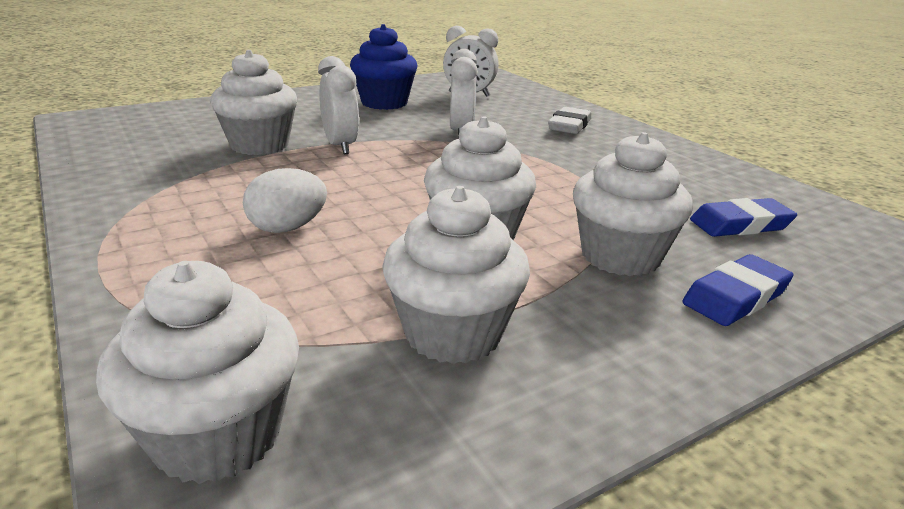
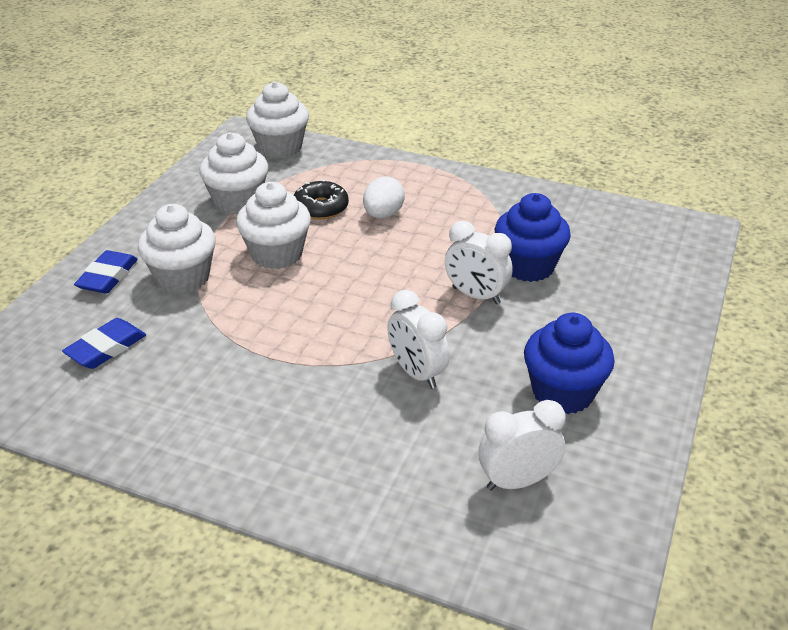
camera: 145 degrees right, 10 degrees up
(259, 145) = (528, 266): white cupcake -> blue cupcake
(344, 268) = (321, 207): none -> black donut
(569, 126) = (327, 454): white eraser -> none

